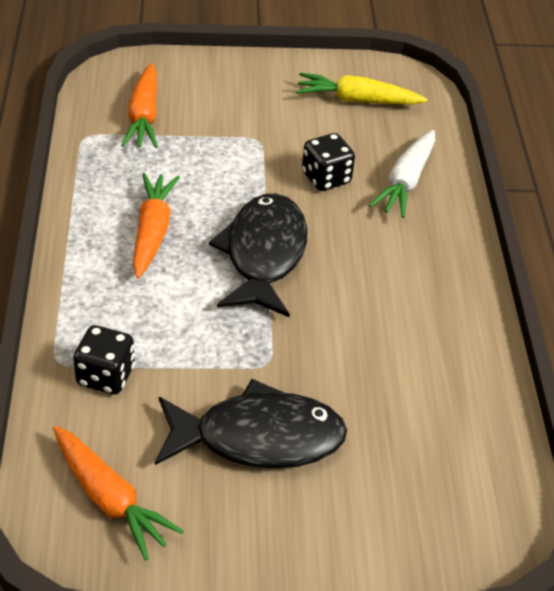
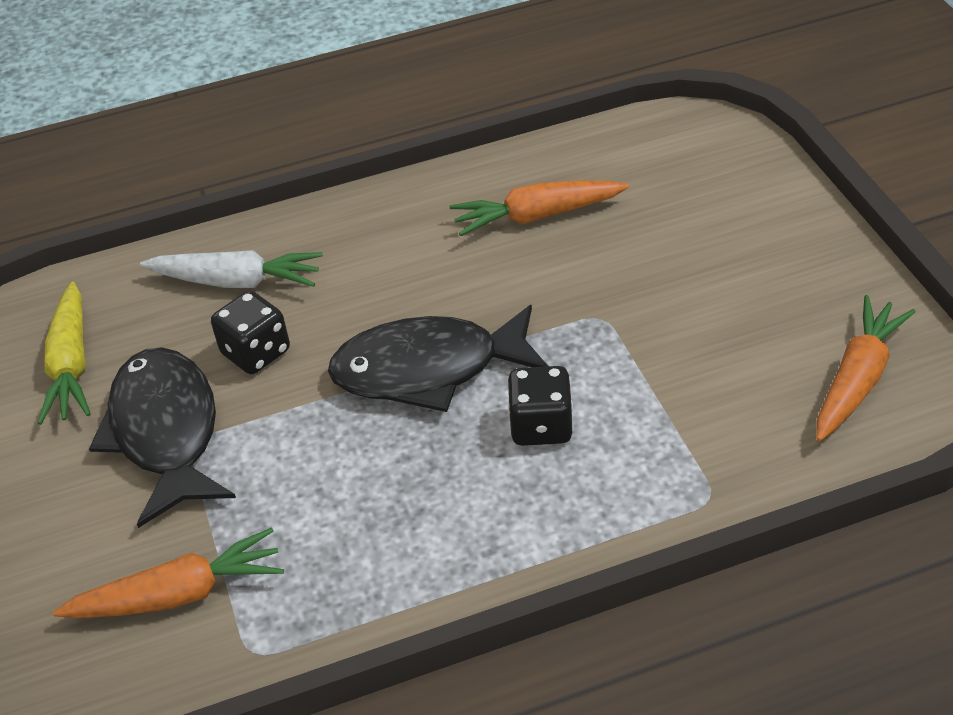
camera: 100 degrees left, 0 degrees up
(105, 376) = (703, 444): black dice -> black dice (541, 426)
(152, 231) = (436, 490): orange carrot -> orange carrot (537, 216)
(258, 437) = (704, 295): black fish -> black fish (166, 432)

